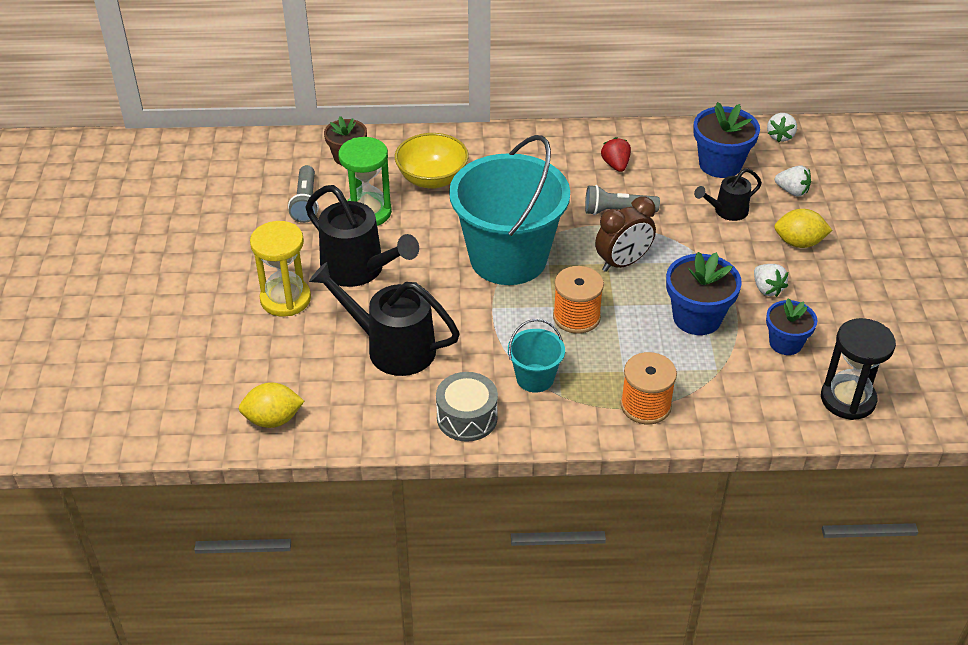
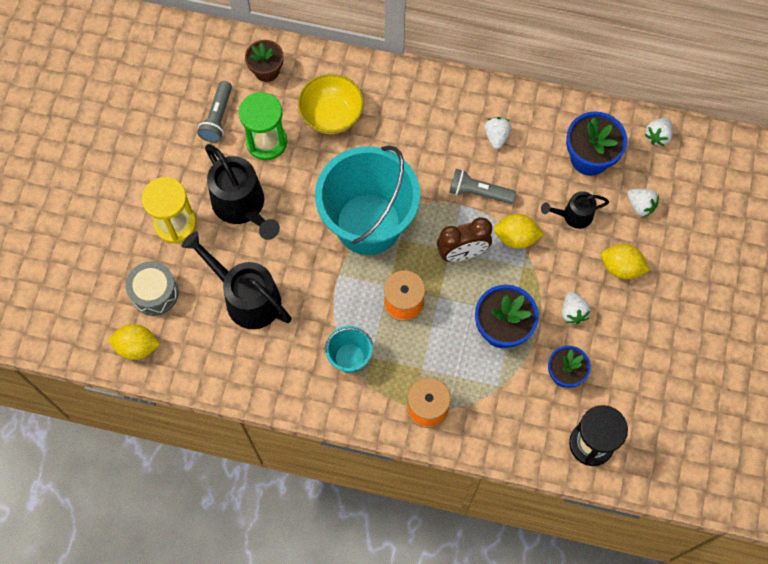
camera: 15 degrees right, 25 degrees up
(467, 417) = (284, 383): grey drum -> grey drum (154, 293)
(615, 165) = (496, 136): red strawberry -> white strawberry
(675, 239) = (516, 237): none -> yellow lemon

